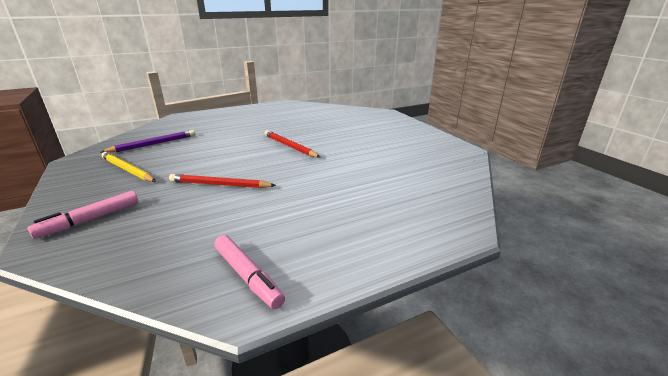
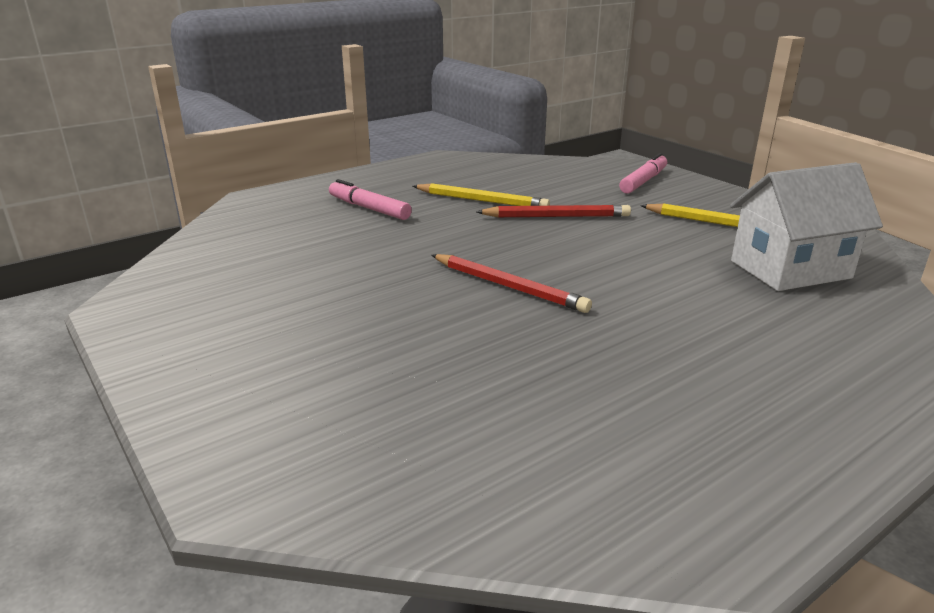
camera: 170 degrees right, 0 degrees up
(153, 144) = (790, 269): purple pencil -> white house
(247, 276) = (452, 166): pink marker -> pink marker (369, 208)
(259, 206) = (482, 200): none -> yellow pencil

